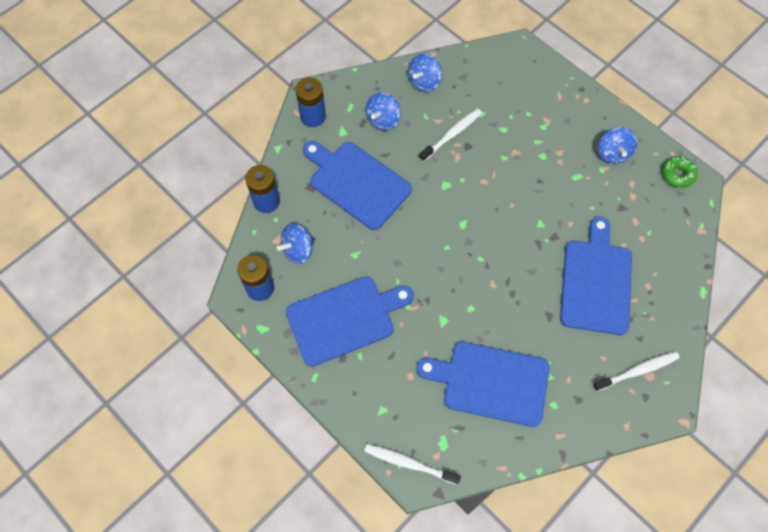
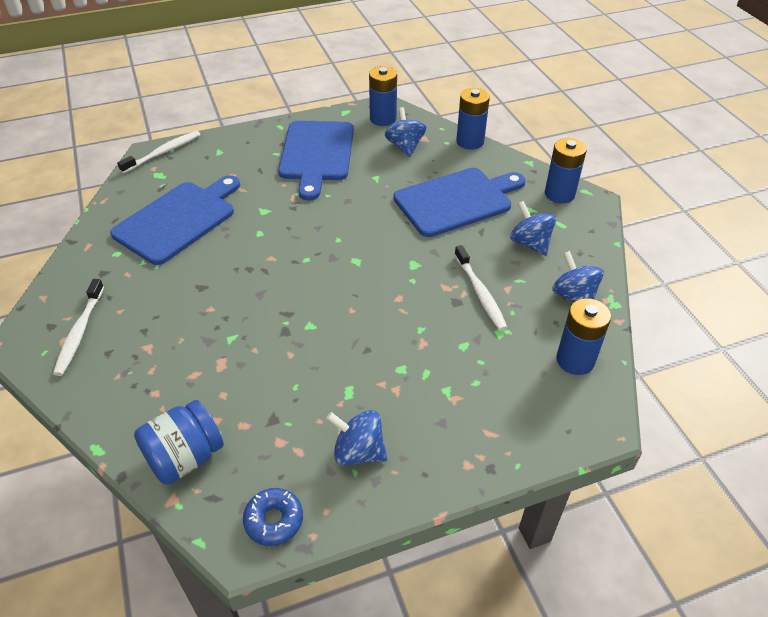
camera: 115 degrees right, 20 degrees down
(480, 69) = (575, 360): none -> blue battery
(596, 282) = (202, 343): blue cutting board -> none
(675, 239) = (185, 458): none -> blue jar
(677, 174) = (274, 520): green donut -> blue donut

